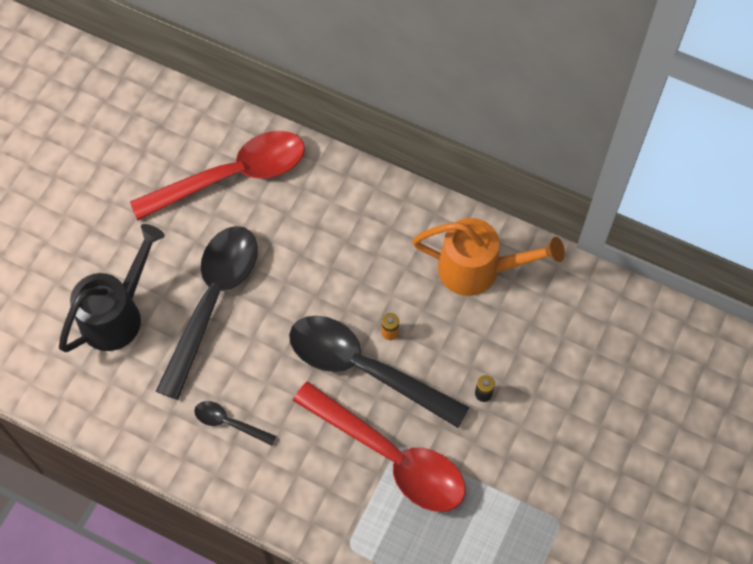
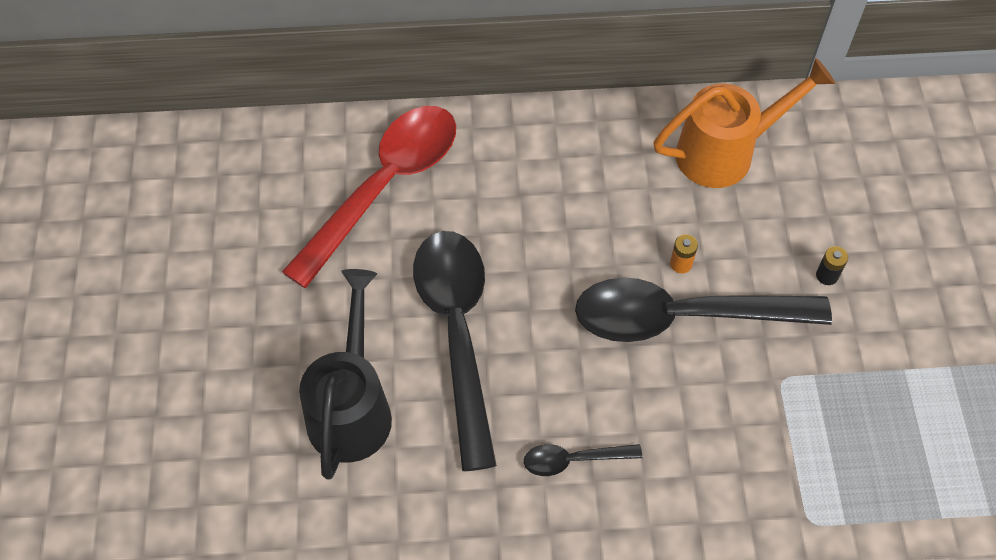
camera: 30 degrees left, 5 degrees down
(390, 456) = (780, 396): red spoon -> none

